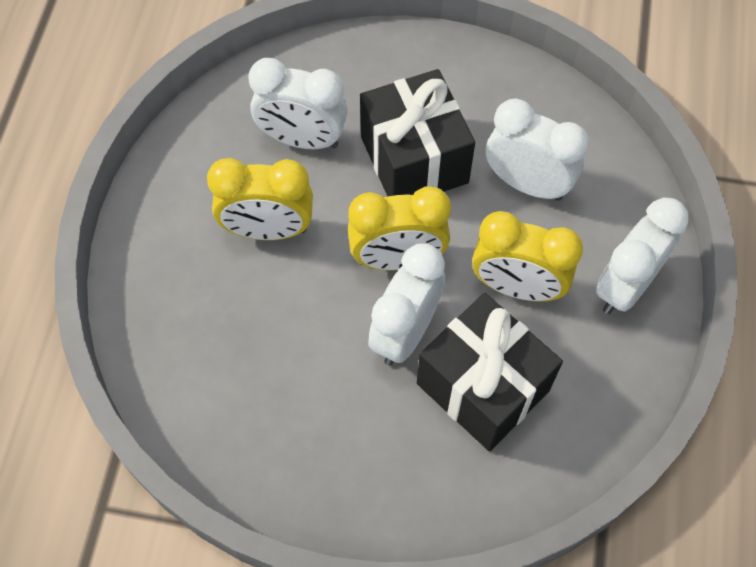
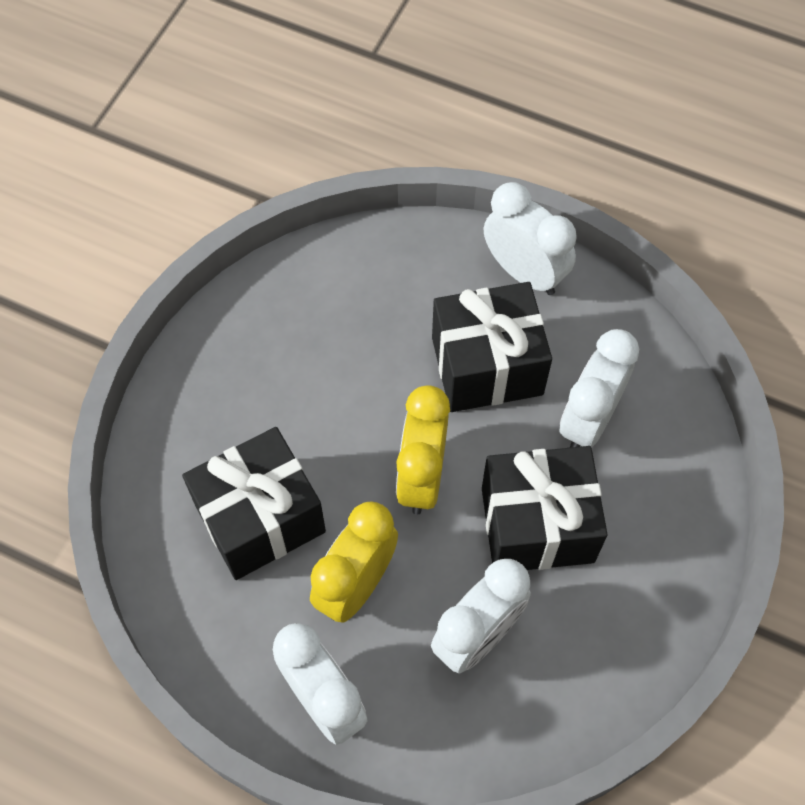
camera: 105 degrees right, 0 degrees up
(268, 230) = (487, 366): yellow clock -> black gift
(405, 332) = (339, 463): white clock -> white clock (524, 272)

